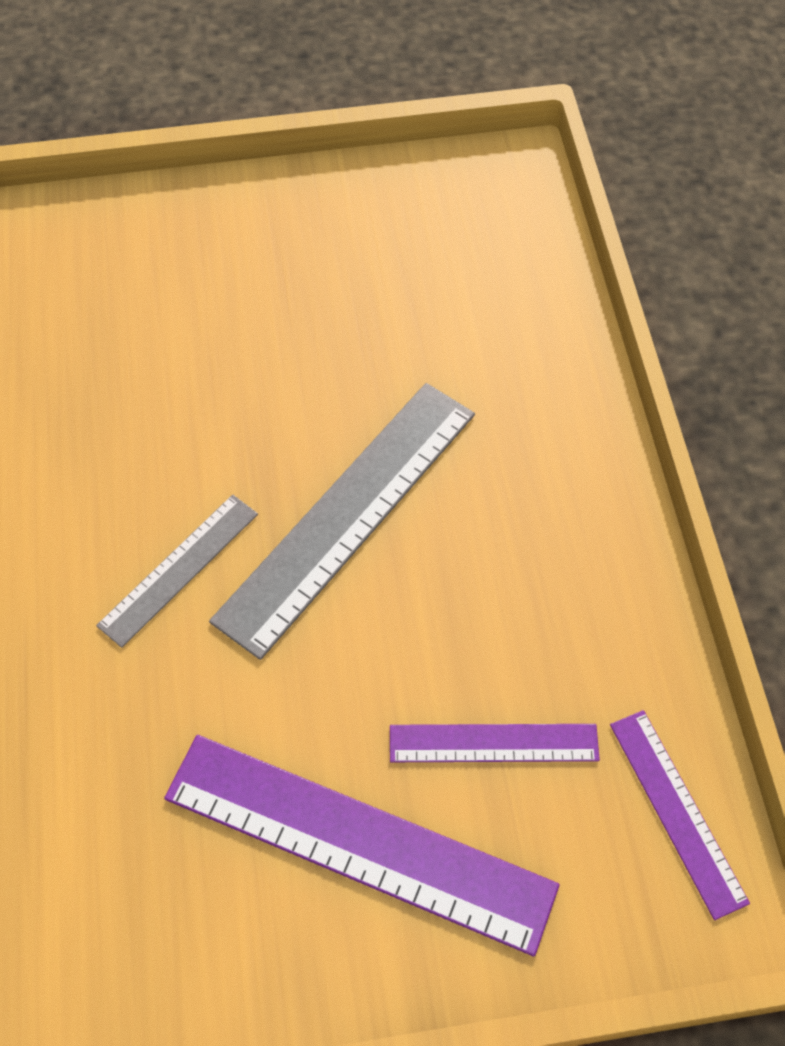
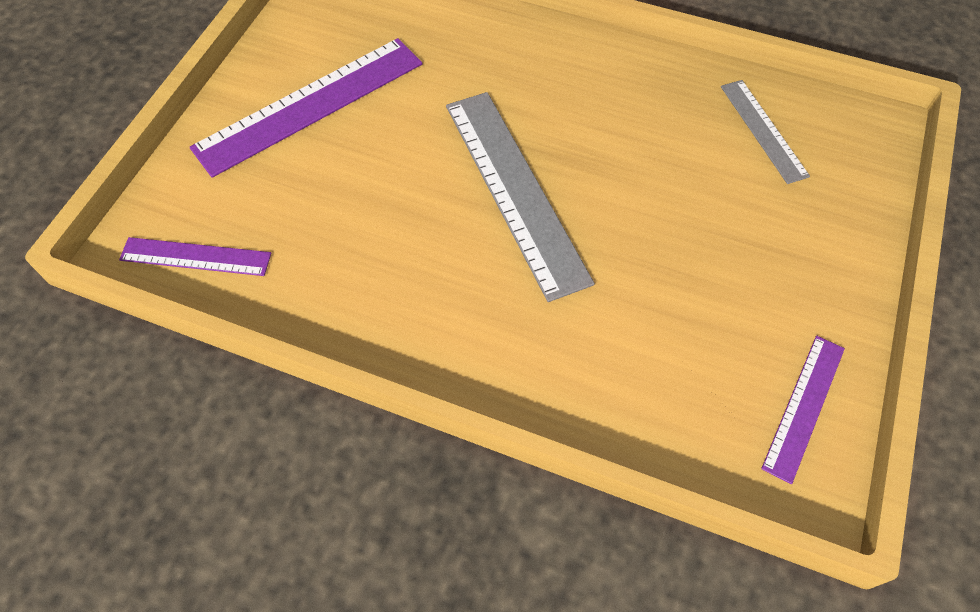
camera: 120 degrees right, 0 degrees up
(179, 569) = (533, 94): grey ruler -> grey ruler (763, 130)
(493, 743) = (310, 189): purple ruler -> purple ruler (803, 406)

